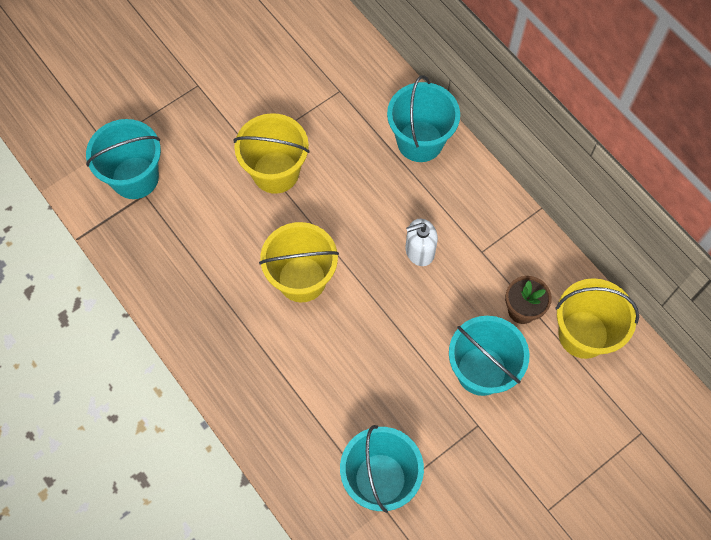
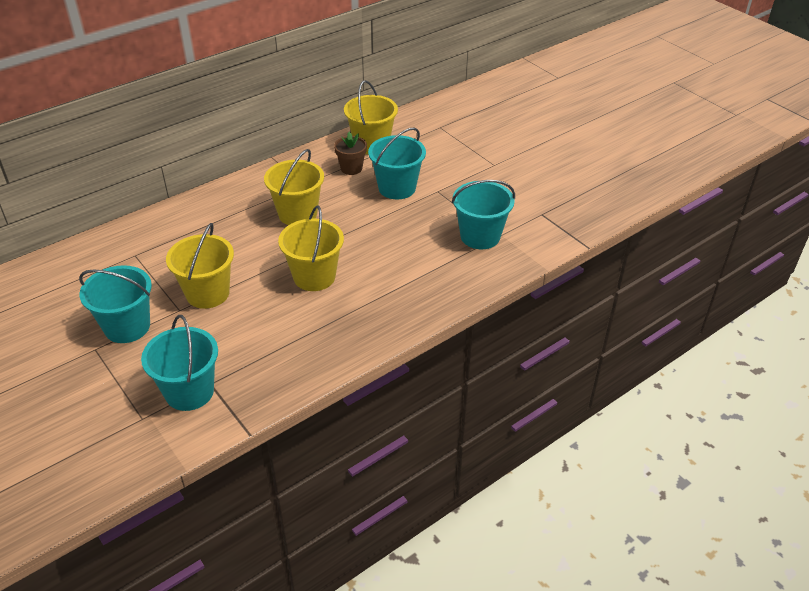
camera: 90 degrees left, 25 degrees down
(419, 251) = (297, 214): white soap dispenser -> yellow bucket
(420, 141) = (199, 211): turquoise bucket -> turquoise bucket (127, 327)

